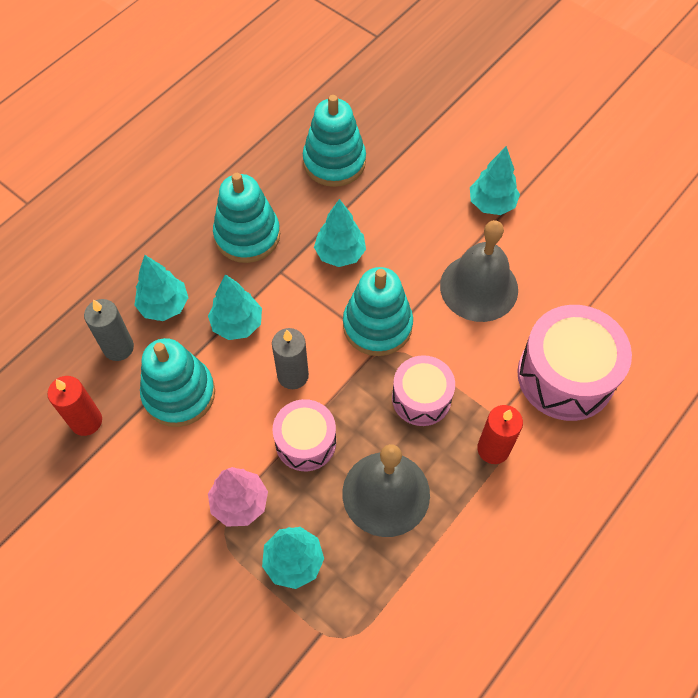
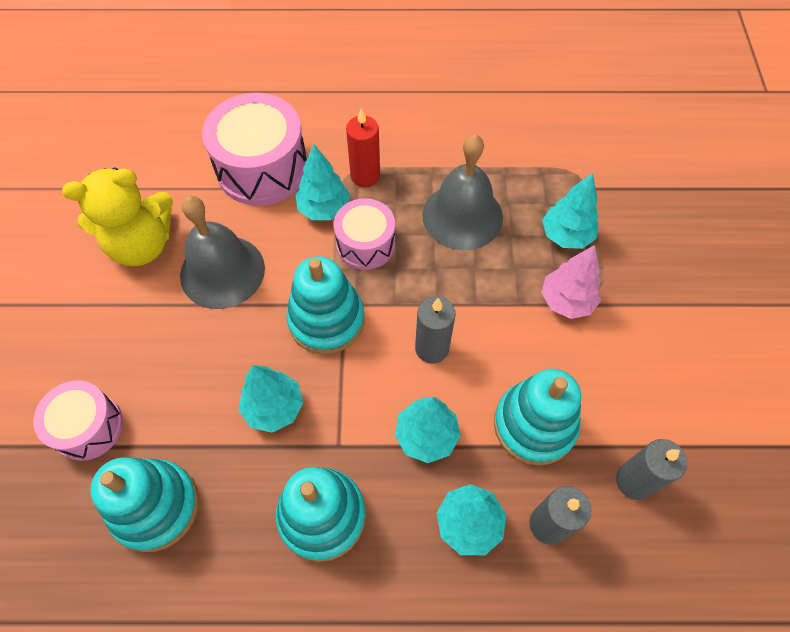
camera: 130 degrees left, 0 degrees up
(86, 421) = (634, 481): red candle -> grey candle
(305, 442) = (477, 294): pink drum -> pink drum (88, 427)
(492, 204) = (113, 319): turquoise tree -> turquoise tree (324, 209)
(548, 252) = (142, 244): none -> yellow teddy bear

